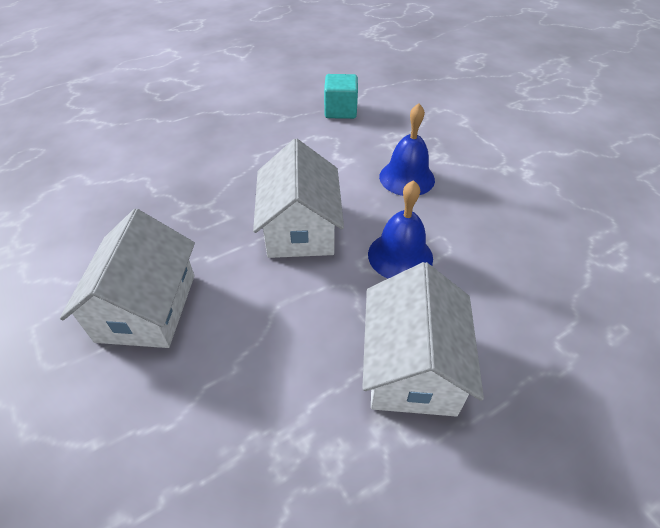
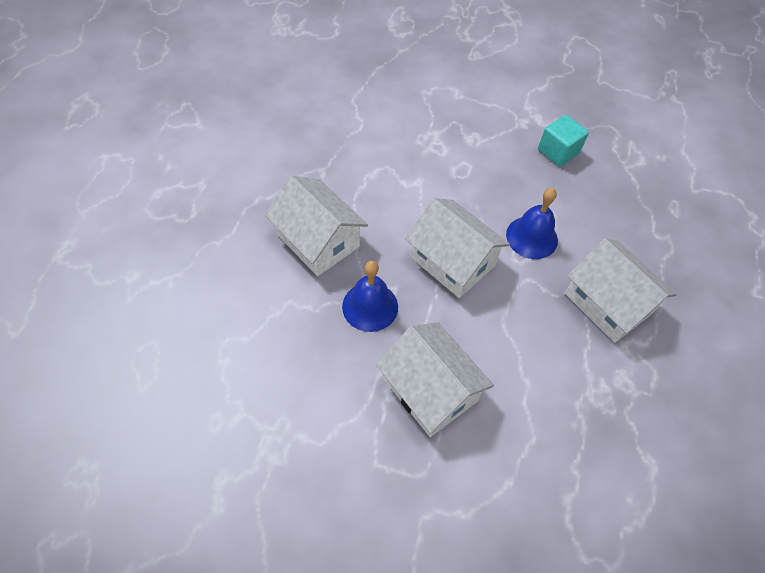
camera: 45 degrees left, 10 degrees up
(219, 154) = (318, 240): none -> white house
(340, 111) = (359, 136): turquoise cube -> turquoise cube (558, 152)
(407, 178) = (473, 172): blue bell -> blue bell (370, 306)

